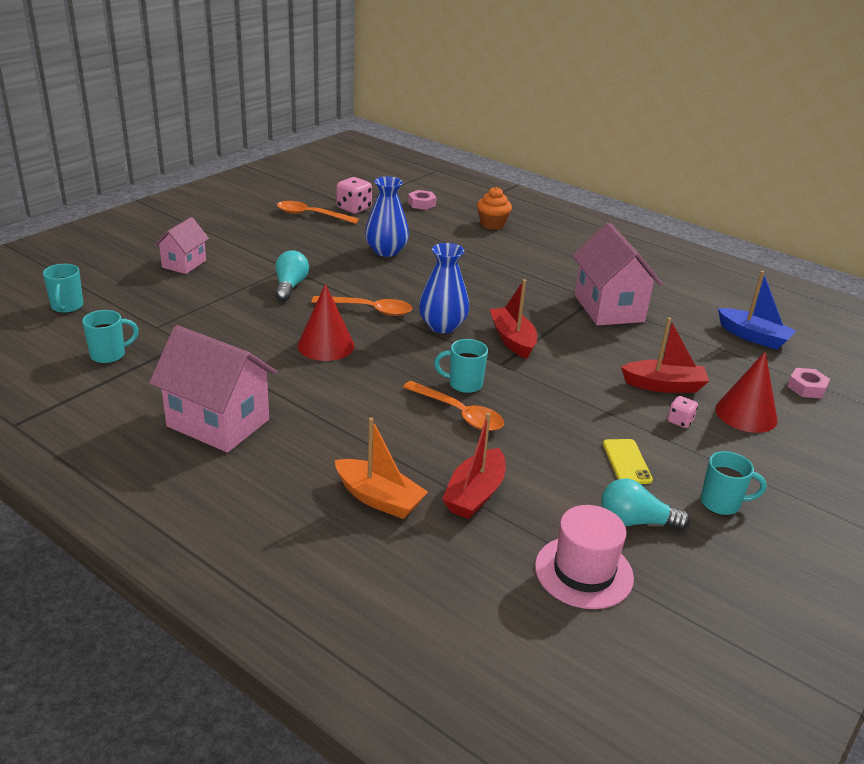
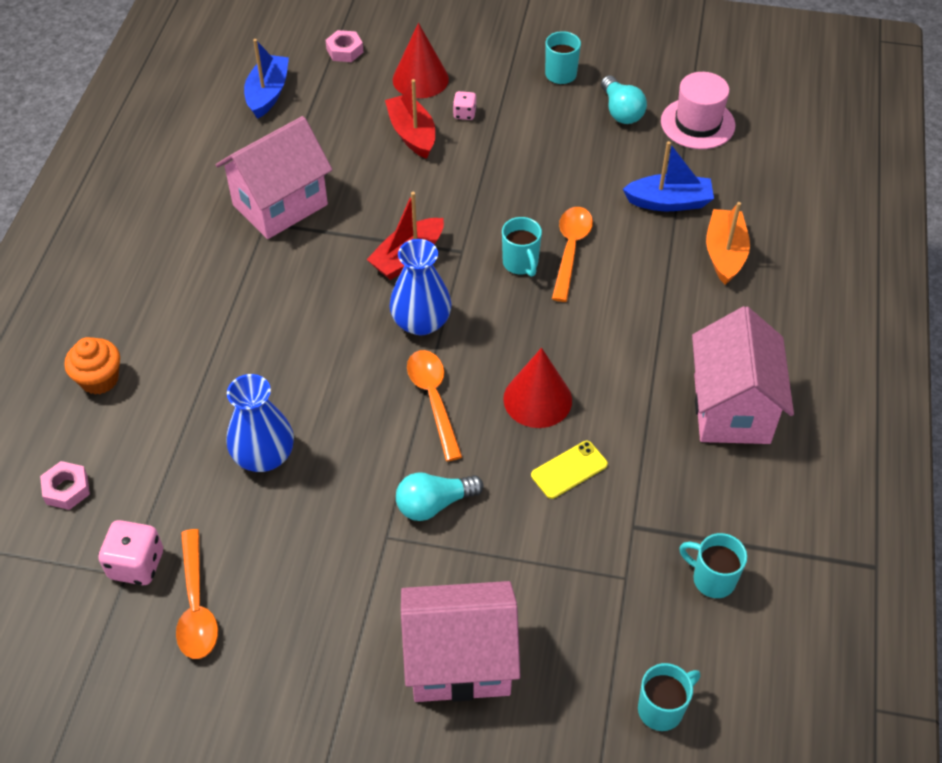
camera: 115 degrees left, 20 degrees up
(184, 264) = (460, 661): pink house -> pink house, size x1.73
(475, 494) = (669, 202): red boat -> blue boat
(626, 462) = (551, 131): yellow phone -> yellow phone (569, 470)

